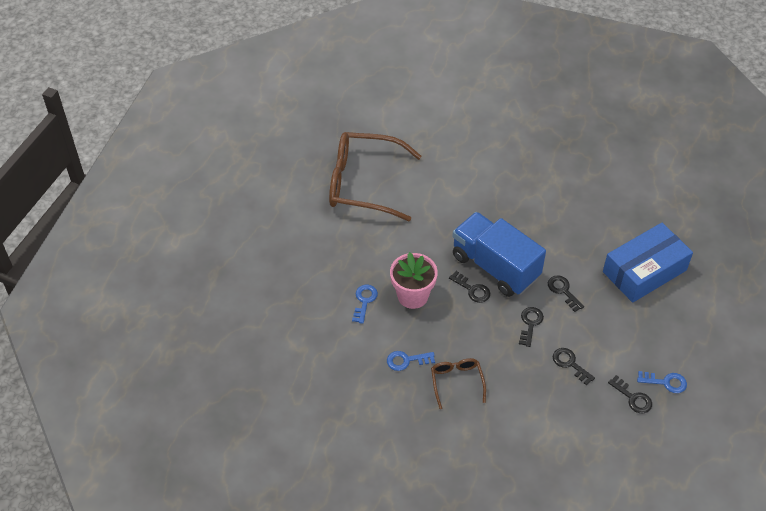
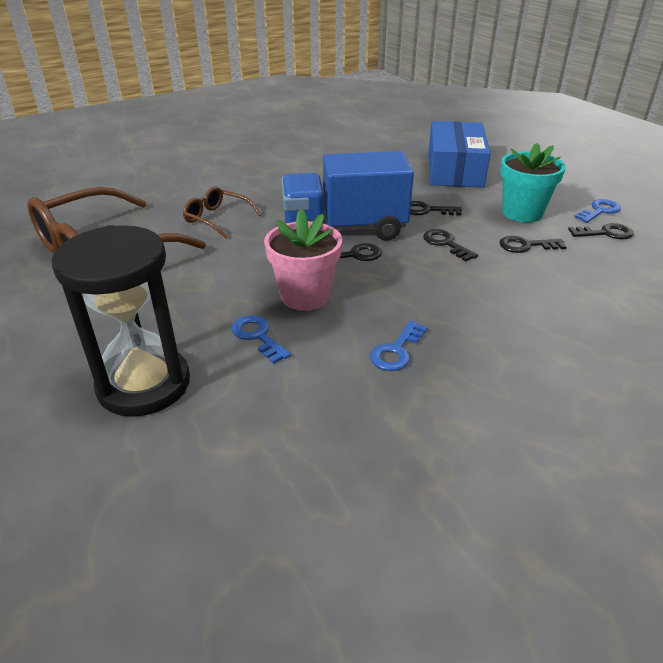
camera: 50 degrees left, 15 degrees down
(298, 287) = (144, 384): none -> black hourglass
(457, 382) = (476, 328): brown glasses -> brown glasses (217, 219)
(614, 341) = (522, 213): none -> turquoise flower pot

